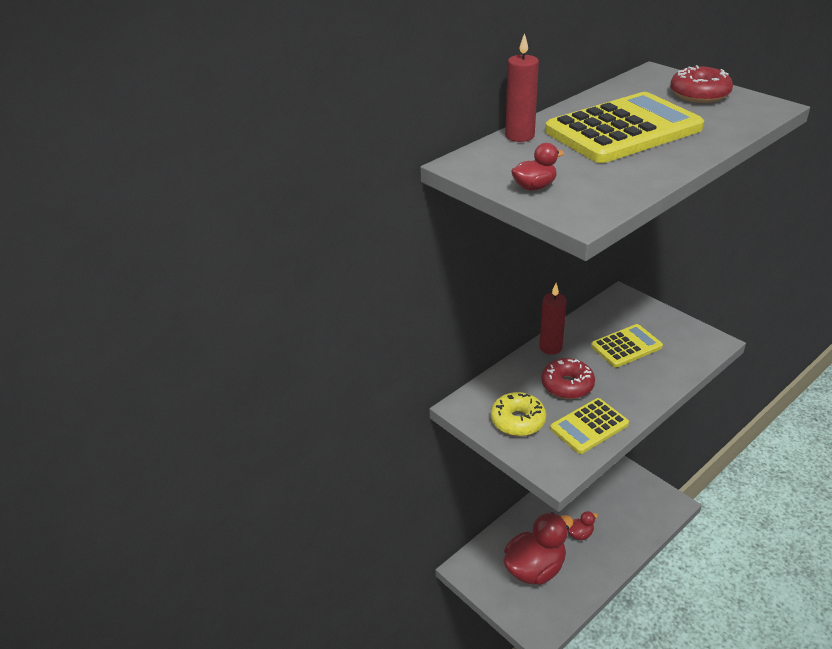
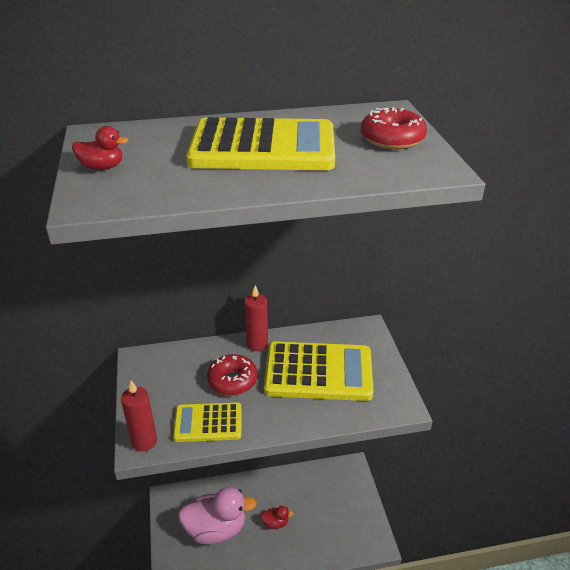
camera: 30 degrees right, 0 degrees up
(517, 421) = (162, 390): yellow donut -> none
(519, 136) = (175, 126): red candle -> red candle (144, 441)
(535, 568) = (216, 529): red duck -> pink duck
(626, 346) = (318, 372): yellow calculator -> yellow calculator, size x1.73

